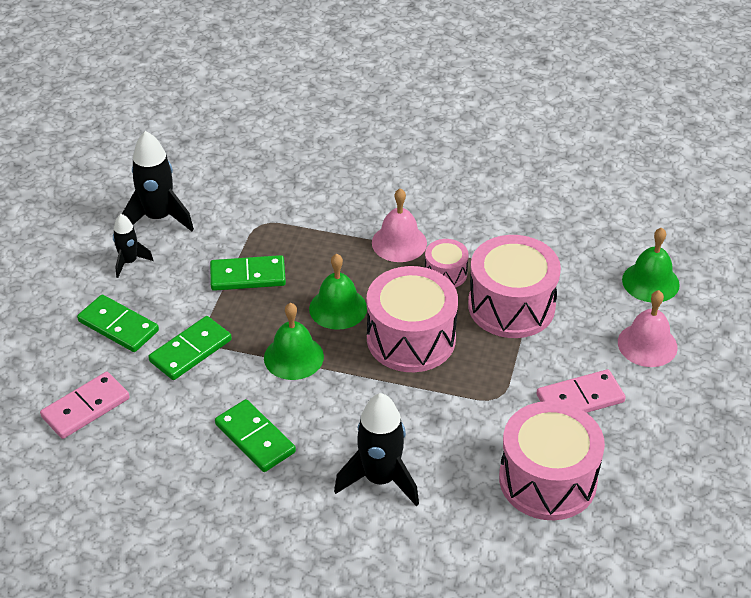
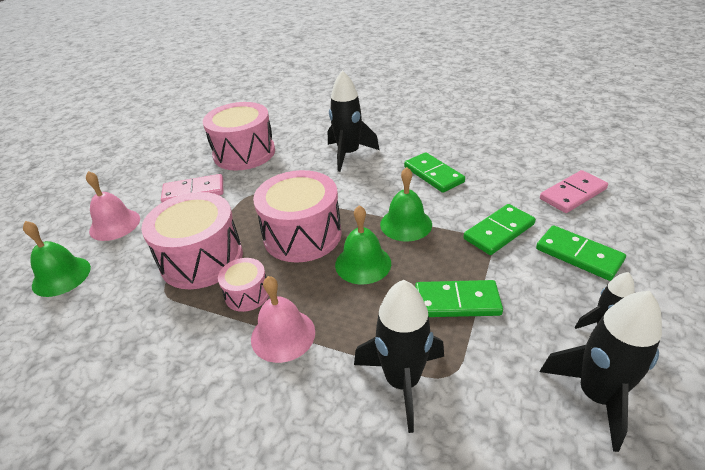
camera: 170 degrees left, 5 degrees down
(297, 218) = (402, 381): none -> black rocket

